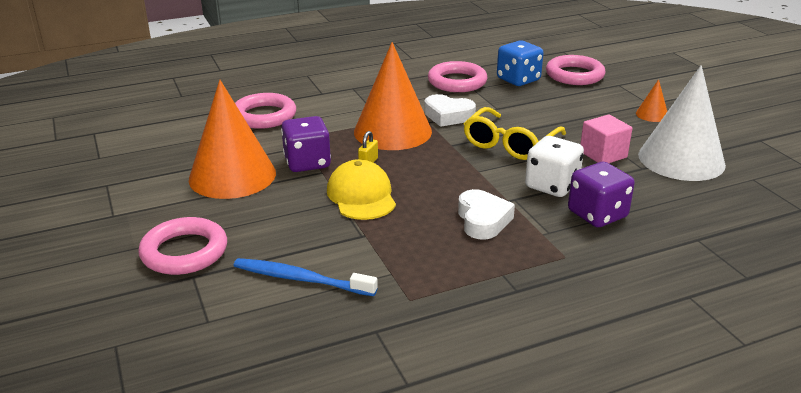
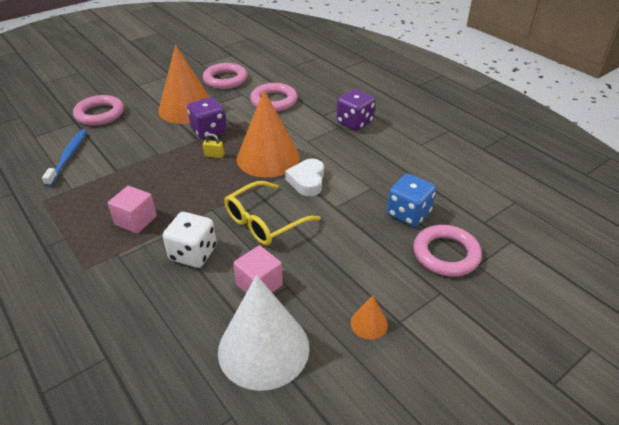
camera: 75 degrees right, 10 degrees up
(361, 196) = (166, 161): yellow cap -> none
(457, 82) = (381, 177): pink ring -> pink ring (225, 79)
(483, 220) = (136, 220): white heart -> pink cube
(510, 144) = (264, 222): yellow glasses -> yellow glasses turned 60 degrees counterclockwise
(597, 214) = (147, 285): purple dice -> purple dice (354, 122)

